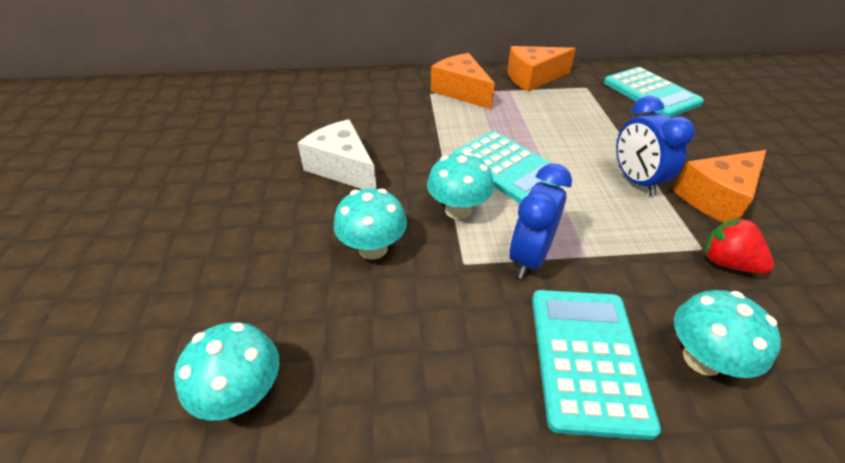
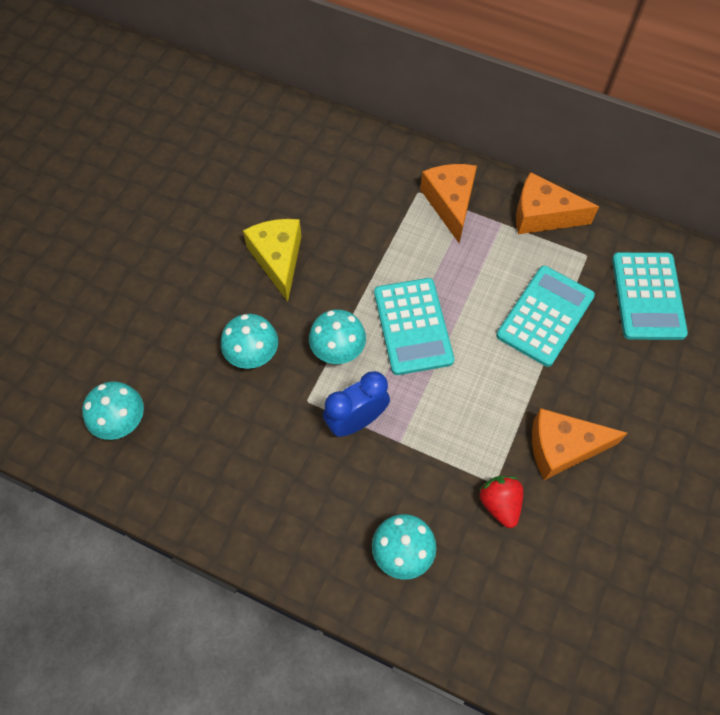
camera: 30 degrees right, 20 degrees up
(342, 168) = (278, 259): white cheese -> yellow cheese
(587, 358) = (330, 511): turquoise calculator -> turquoise calculator (545, 316)
(635, 181) = (510, 395): blue clock -> none

